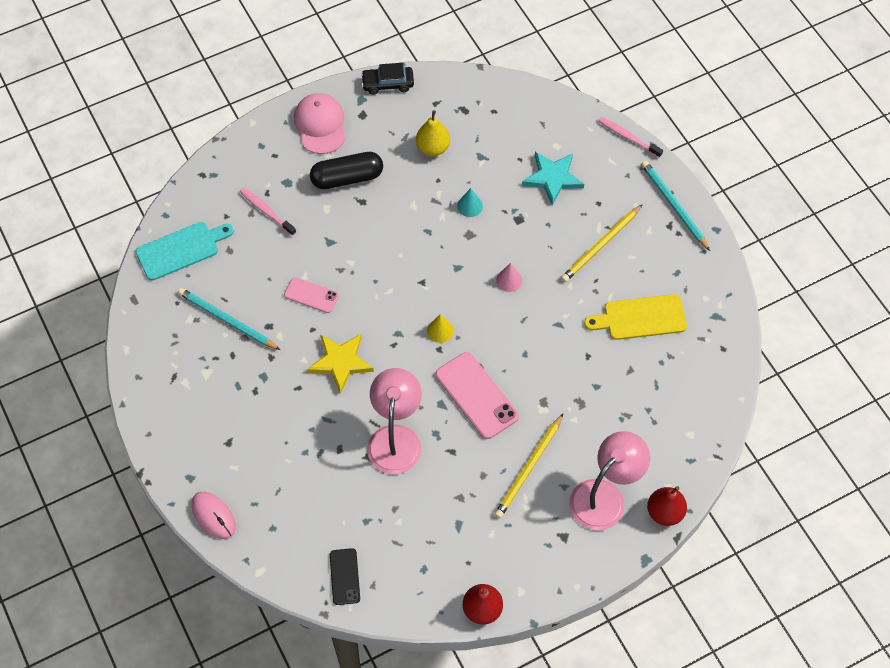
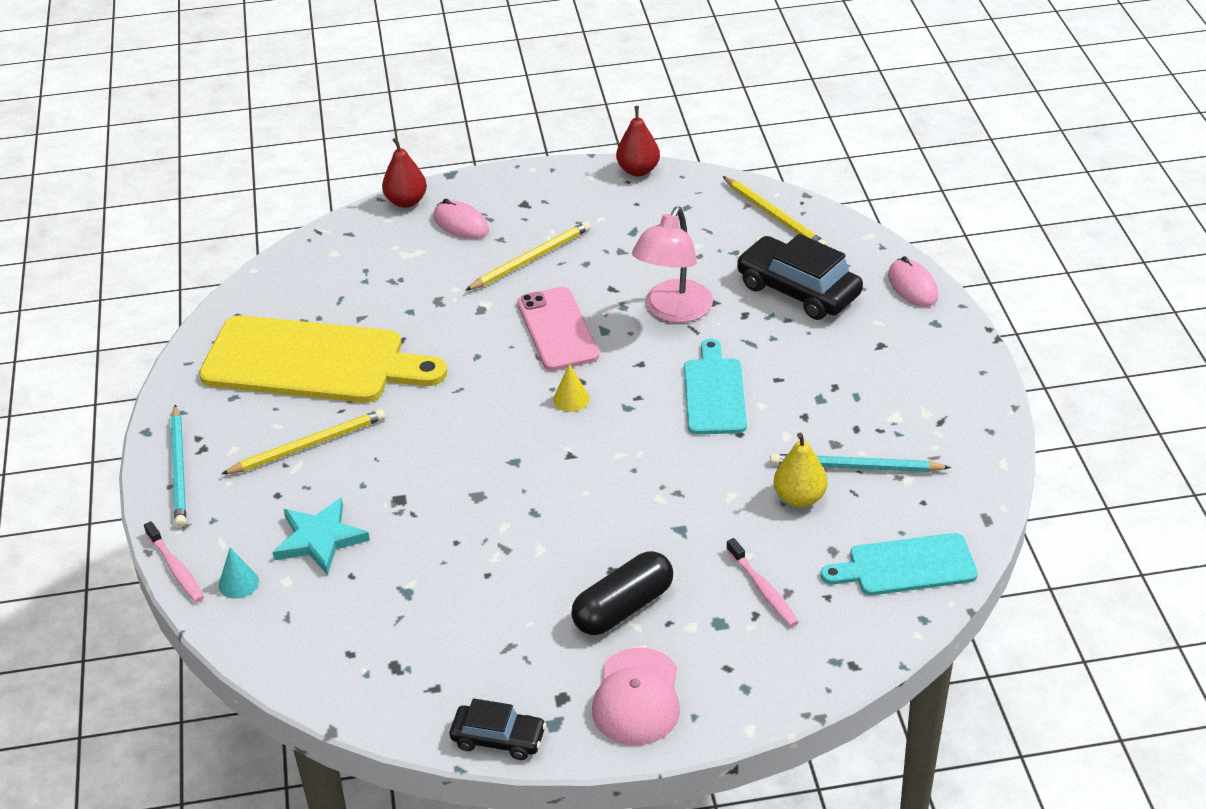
camera: 160 degrees left, 20 degrees down
(227, 320) = (855, 467): turquoise pencil -> turquoise pencil turned 135 degrees clockwise
(304, 487) = (798, 290): none -> black car
(311, 295) = (728, 471): pink phone -> none
(340, 362) = (714, 393): yellow star -> turquoise cutting board
(345, 576) = (774, 216): black phone -> yellow pencil
(347, 178) = (623, 608): black capsule -> black capsule turned 45 degrees counterclockwise
(433, 148) = (472, 620): yellow pear -> yellow pear (799, 498)
(470, 206) = (458, 530): turquoise cone -> turquoise cone (238, 583)
(509, 280) = (453, 433): pink cone -> none
(605, 496) = (461, 224): pink lamp -> pink mouse
(640, 318) = (312, 361): yellow cutting board -> yellow cutting board, size x1.81

